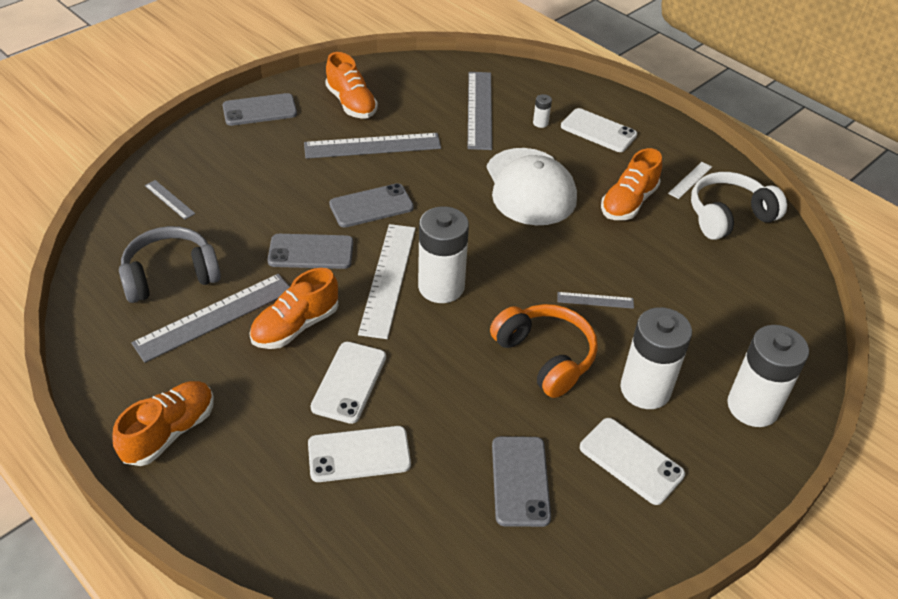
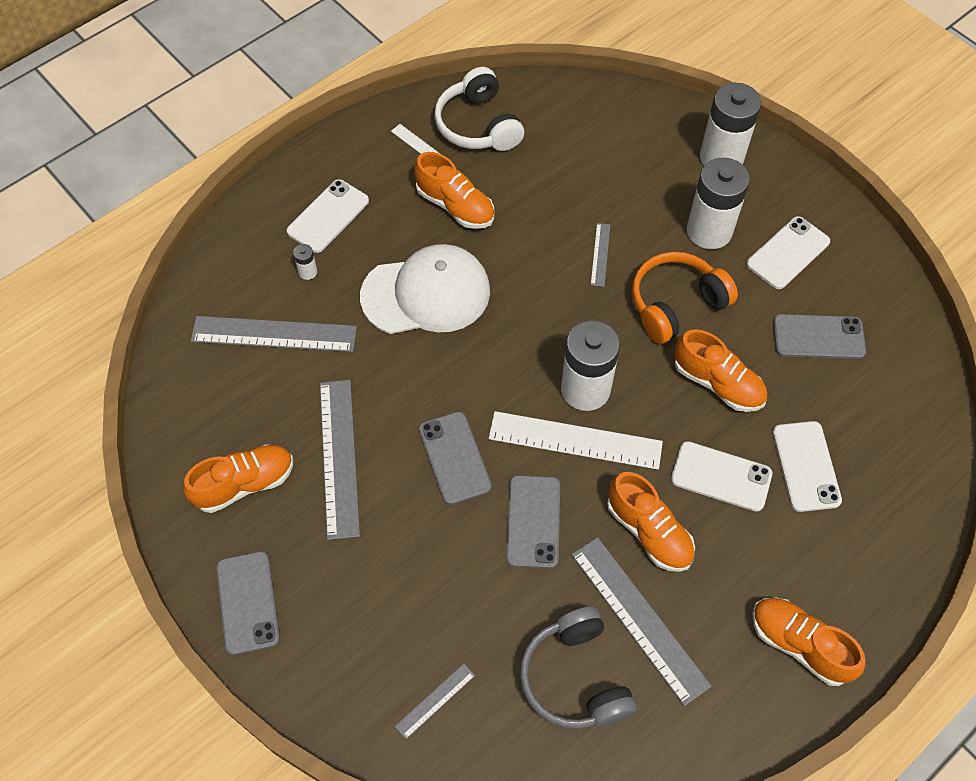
camera: 85 degrees left, 15 degrees up
(454, 385) = (717, 383): none -> orange shoe

